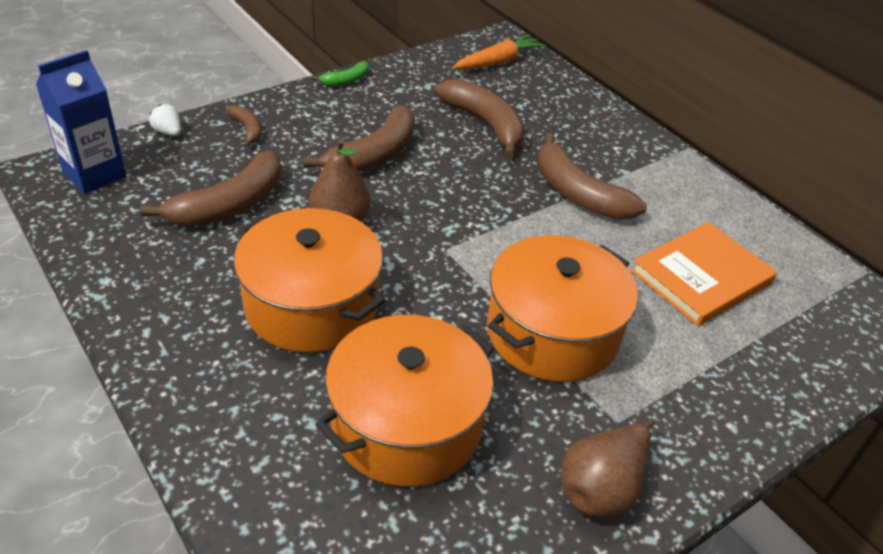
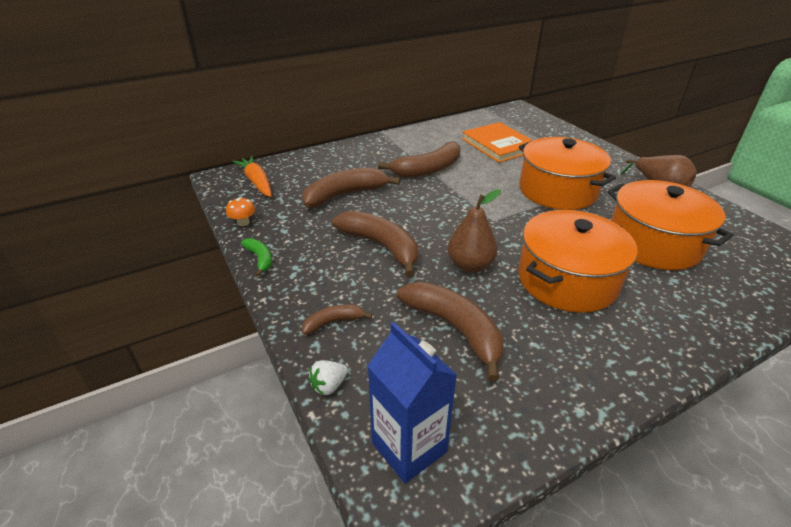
camera: 80 degrees left, 5 degrees down
(410, 64) = (243, 222): none -> orange mushroom

